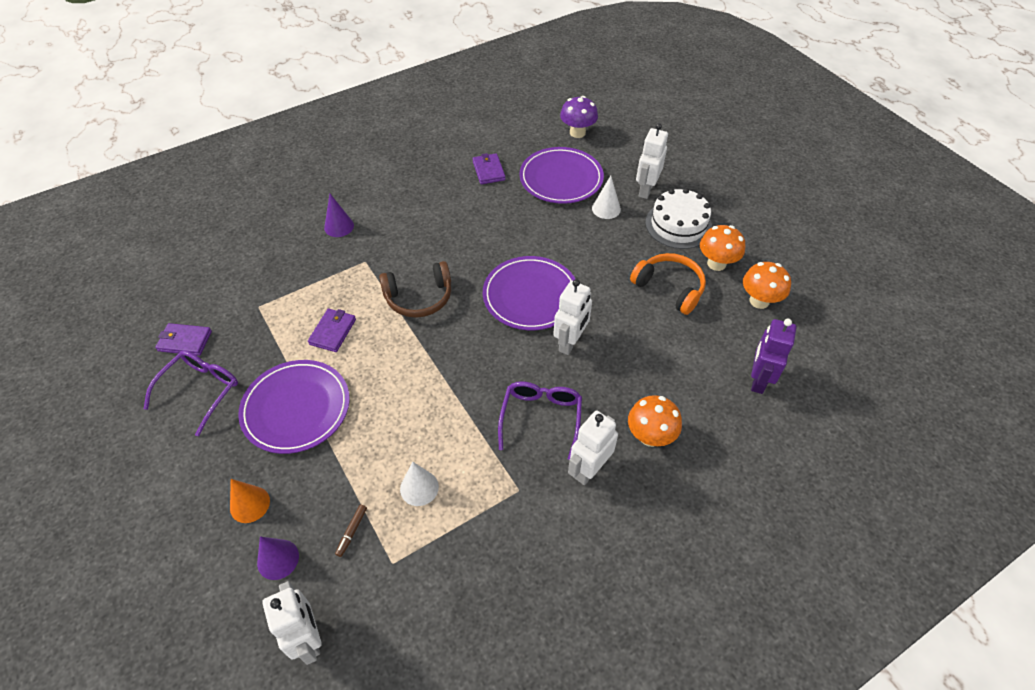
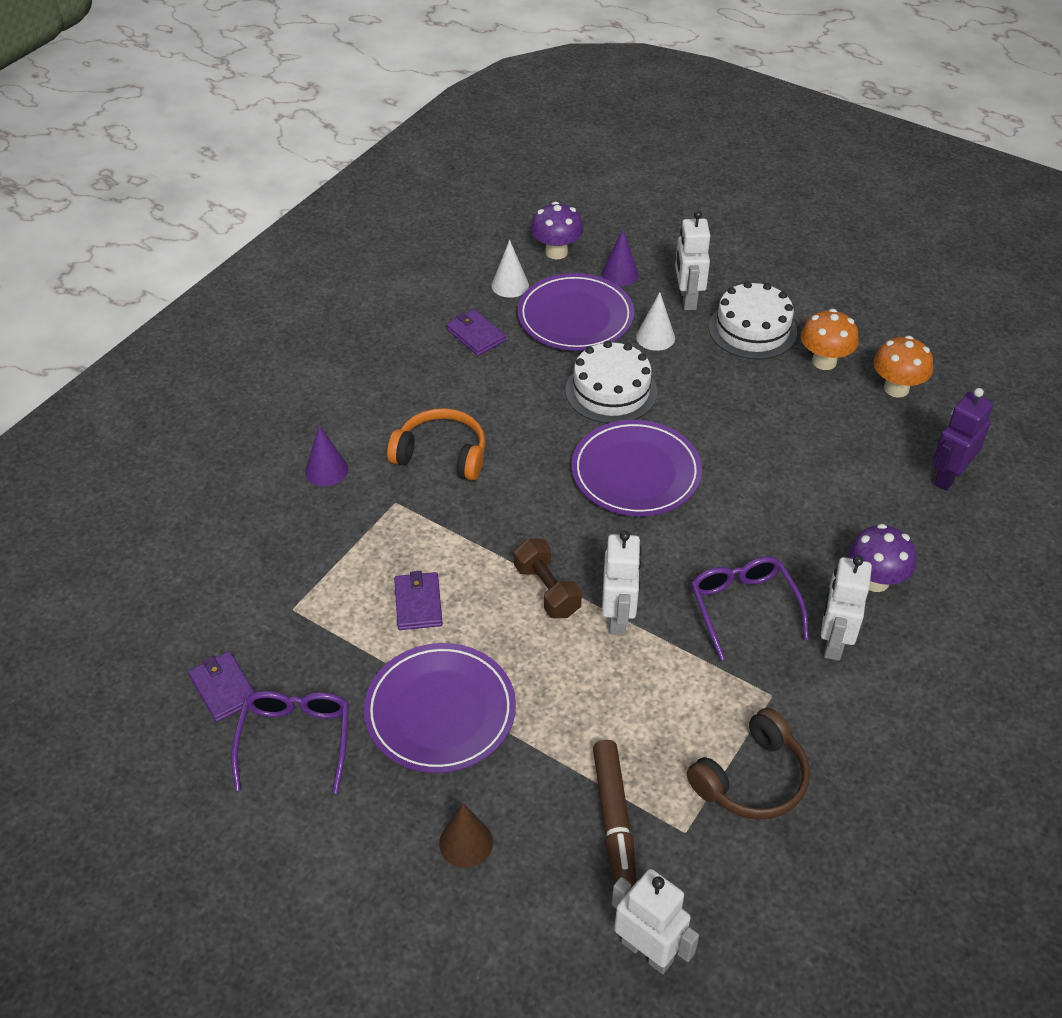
camera: 25 degrees left, 5 degrees down
(185, 341) = (224, 688): purple wallet -> purple wallet turned 75 degrees clockwise
(250, 504) = (466, 842): orange cone -> brown cone
(278, 559) = (548, 886): purple cone -> purple cone (620, 274)
(352, 532) = (614, 819): brown marker -> brown marker, size x2.18
(418, 354) = (547, 590): none -> brown dumbbell
(419, 297) = (499, 523): brown headphones -> brown headphones (752, 779)
(419, 488) = (658, 739): white cone -> white cone (510, 285)
(551, 235) = (611, 391): none -> white cake
(570, 342) = (719, 510): white robot -> white robot (618, 618)
(650, 436) = (875, 580): orange mushroom -> purple mushroom
(669, 288) = (790, 407): orange headphones -> orange headphones (441, 454)
(758, 380) = (948, 476): purple robot -> purple robot turned 45 degrees clockwise

